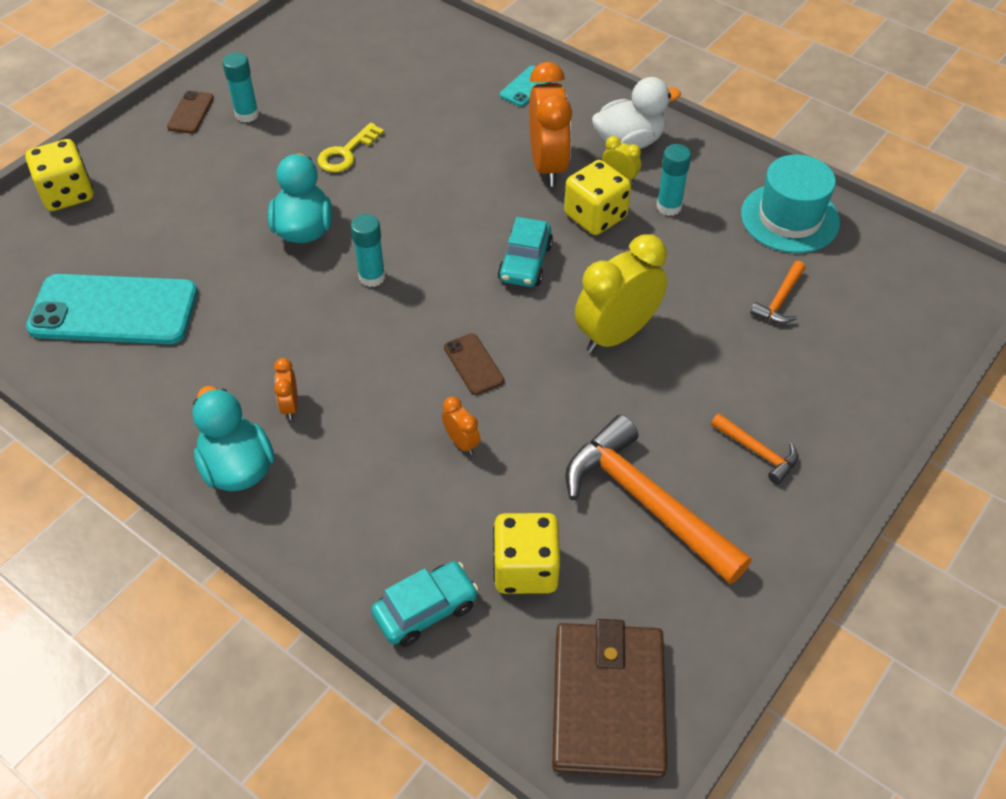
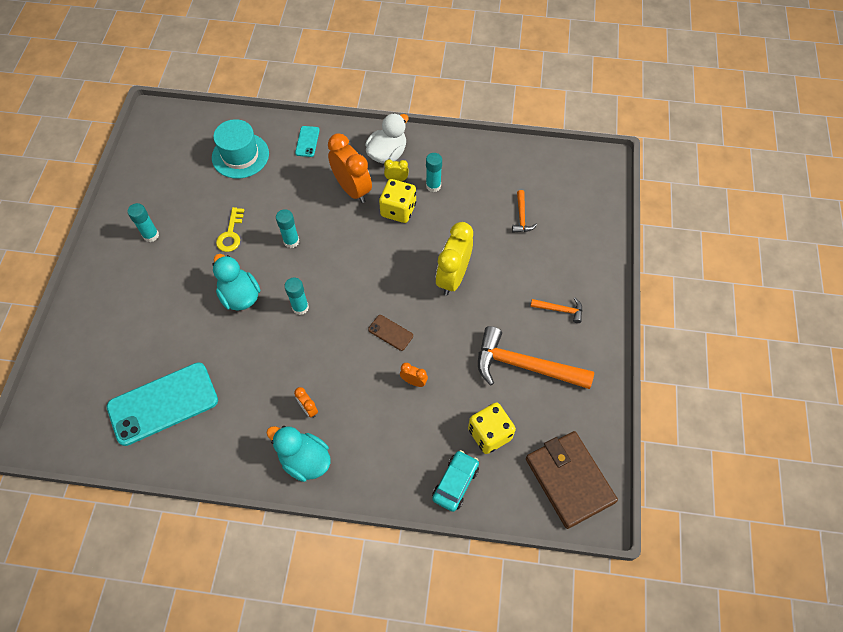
camera: 30 degrees left, 10 degrees up
(67, 194) = (75, 342): yellow dice -> none
(191, 113) = (114, 250): brown phone -> none
(418, 193) = (291, 241): none -> turquoise glue stick
(525, 262) = (379, 257): turquoise car -> none
(789, 218) = (498, 164): turquoise hat -> turquoise hat (240, 155)

